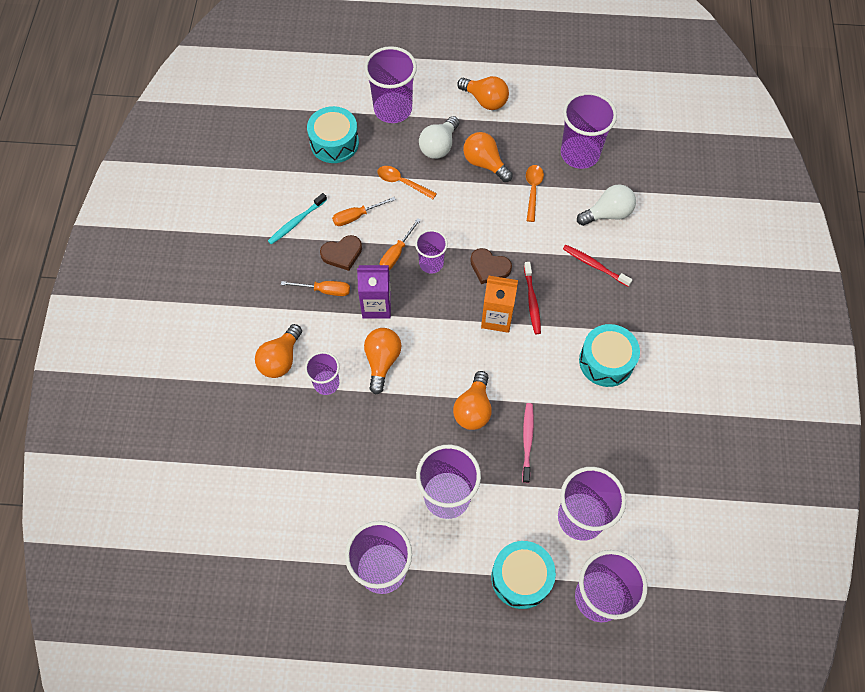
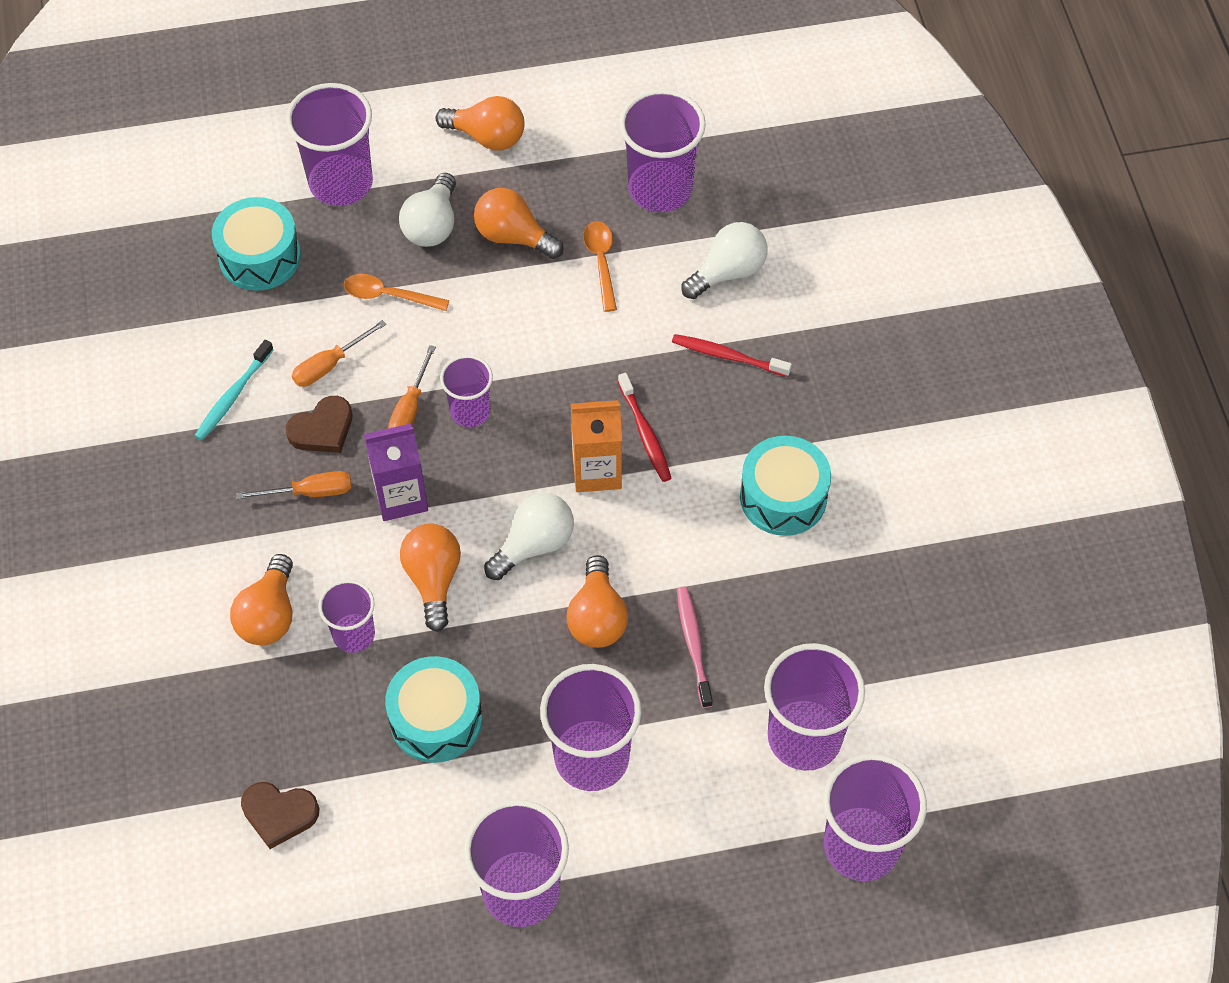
camera: 15 degrees left, 5 degrees down
(447, 354) = (534, 545): none -> white light bulb
(489, 267) = (564, 397): brown heart -> brown heart (279, 814)
(521, 578) = (737, 848): turquoise drum -> turquoise drum (436, 719)

